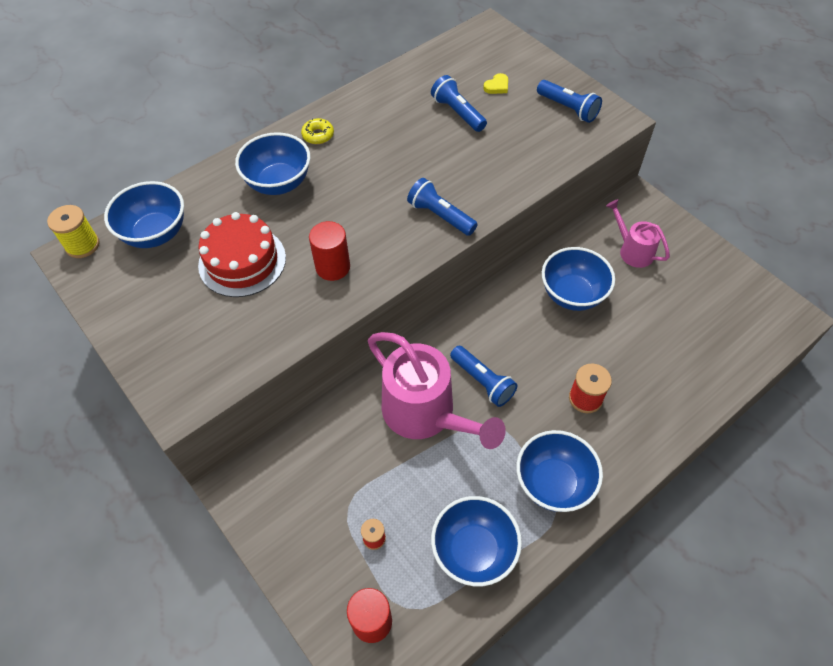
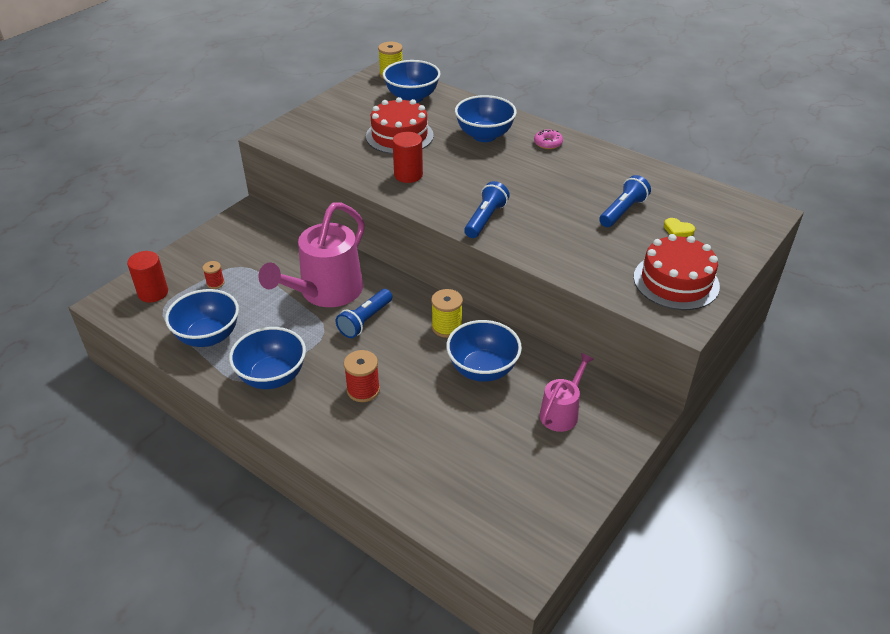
camera: 75 degrees right, 15 degrees down
(318, 135) = (548, 143): yellow donut -> pink donut
(508, 311) = (447, 327): none -> yellow spool
(568, 108) = (676, 281): blue flashlight -> red cake

